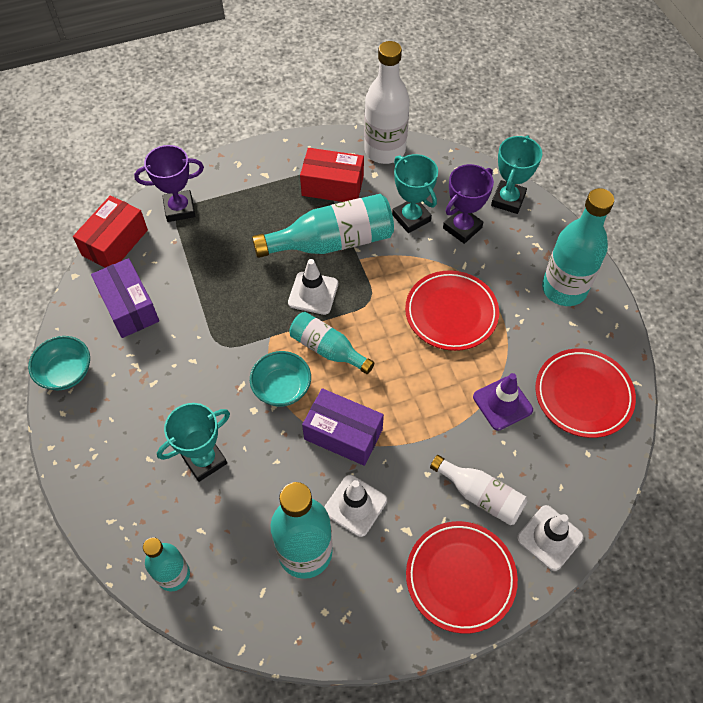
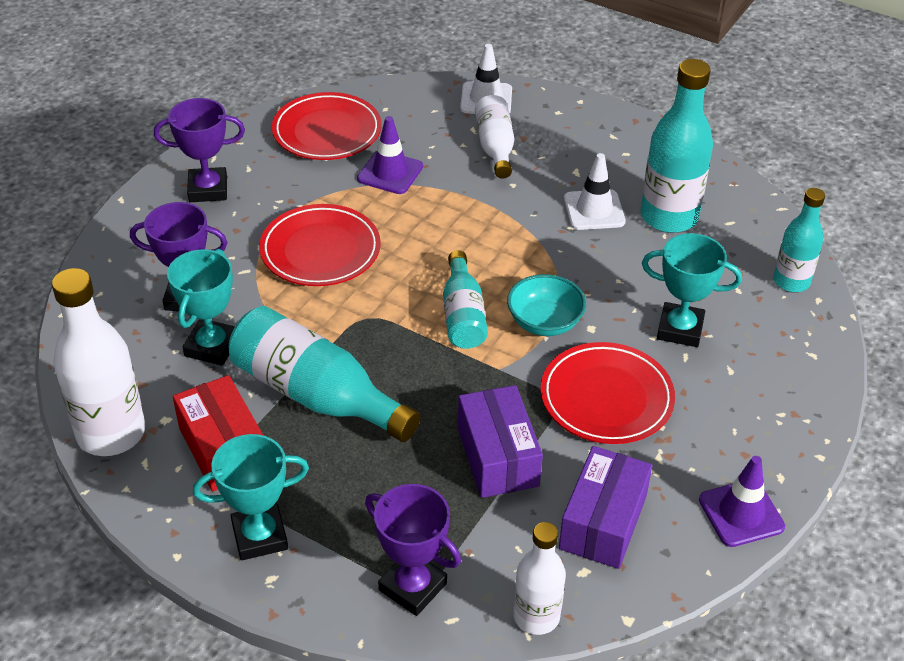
camera: 130 degrees left, 15 degrees down
(66, 372) = (741, 513): turquoise bowl -> purple traffic cone
(115, 243) = (536, 616): red box -> white bottle
(313, 293) = (406, 368): white traffic cone -> none
(343, 434) = (539, 253): purple box -> purple box (497, 456)
(460, 577) = (576, 128): red plate -> red plate (606, 398)
(508, 200) = (108, 281): turquoise trophy -> turquoise trophy (260, 536)
(564, 289) = (208, 189): turquoise bottle -> purple trophy

